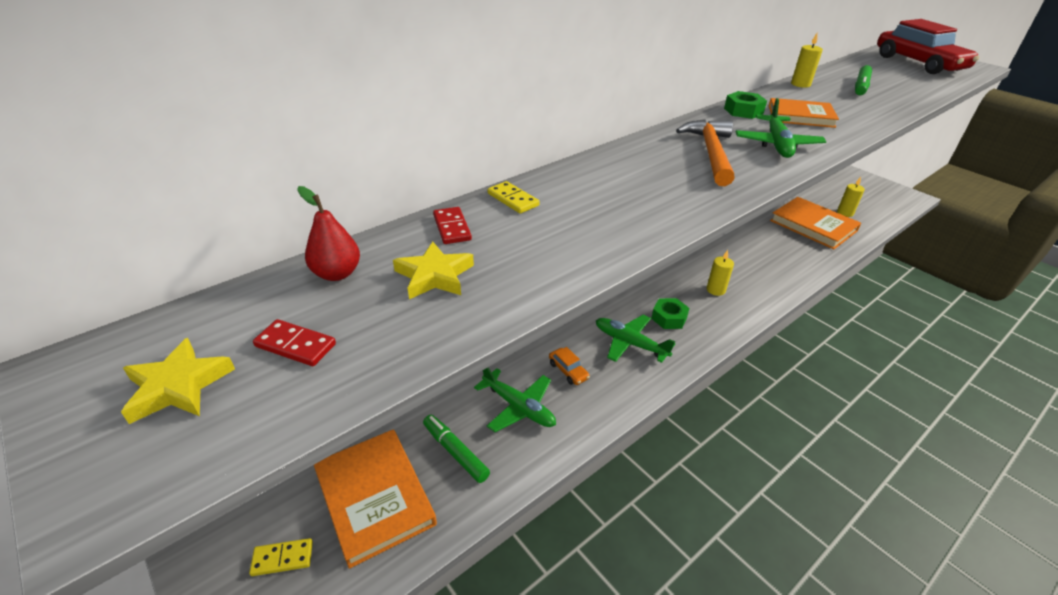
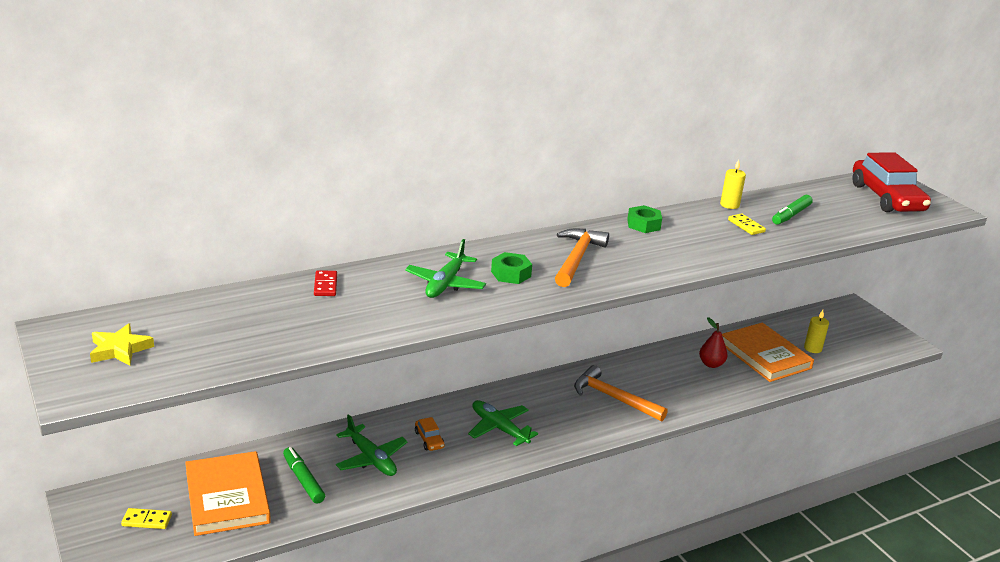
camera: 10 degrees right, 10 degrees down
(295, 345) = (193, 340): red domino -> none
(337, 273) = (232, 303): red pear -> red pear (711, 364)
(434, 276) = (298, 315): yellow star -> none
(513, 200) = (383, 272): yellow domino -> yellow domino (746, 226)
(669, 318) = (550, 414): green nut -> green nut (511, 274)
(715, 290) = (613, 398): yellow candle -> orange hammer
(777, 144) = (645, 259): green plane -> green plane (445, 284)
(800, 116) = (695, 237): orange book -> none

